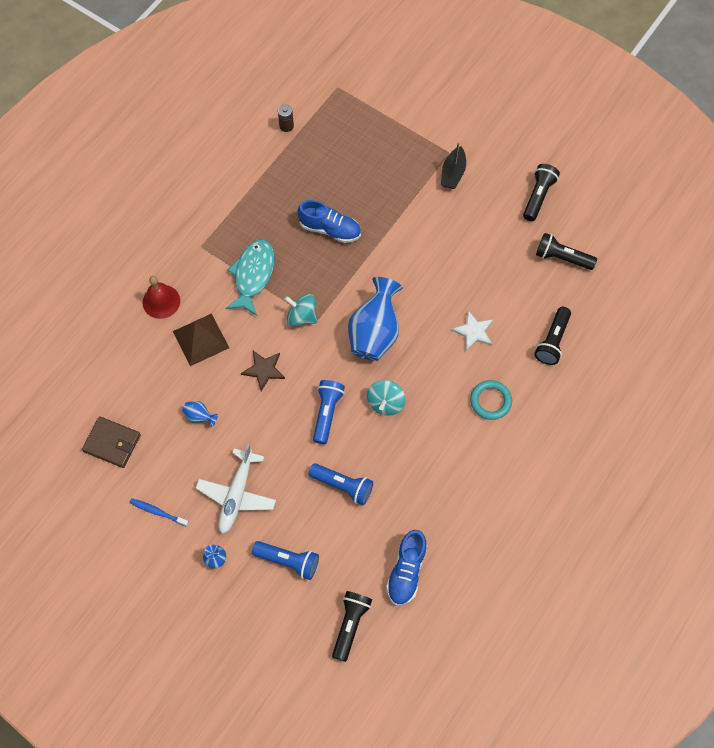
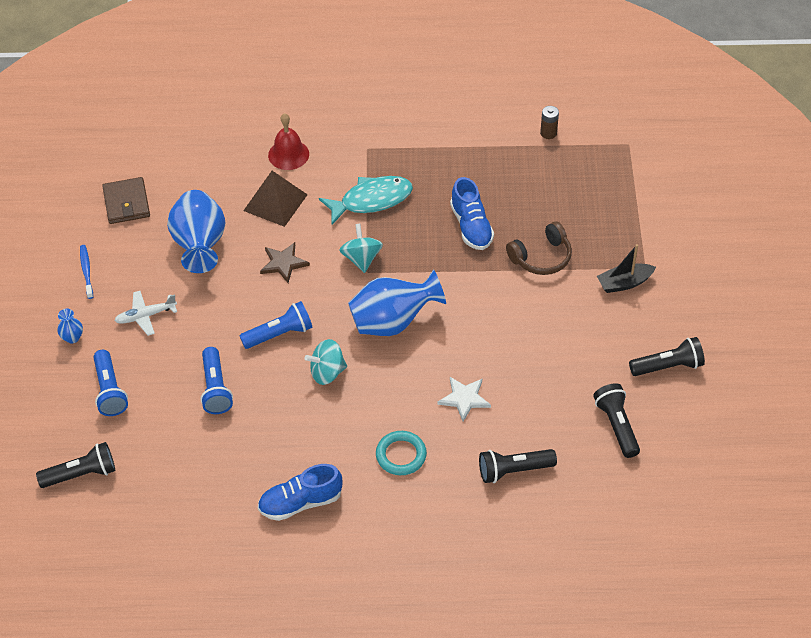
camera: 55 degrees right, 15 degrees down
(199, 416) = (200, 246): blue vase -> blue vase, size x2.37
(237, 494) = (146, 316): white plane -> white plane, size x0.64
(392, 205) = (541, 257): none -> brown headphones
(406, 571) = (167, 488): blue shoe -> blue shoe (300, 502)

